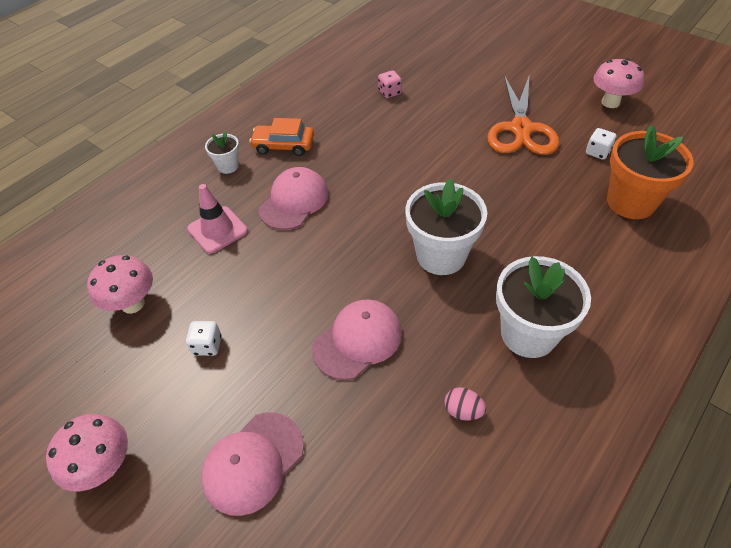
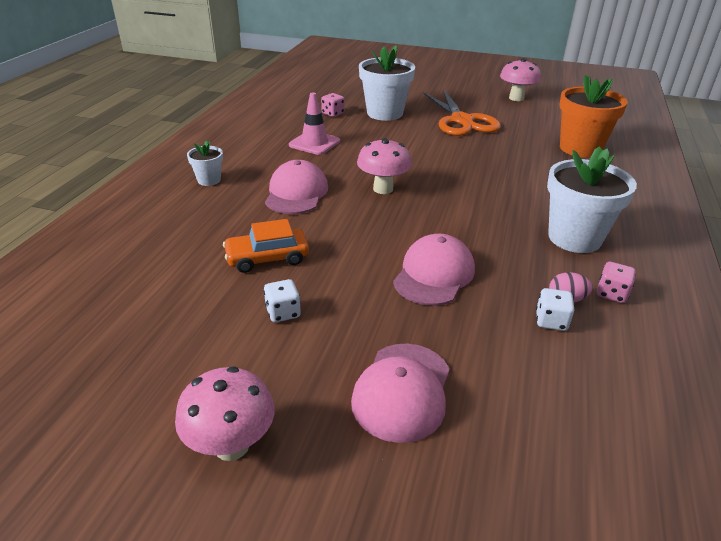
camera: 25 degrees left, 15 degrees down
(133, 304) = (172, 299): pink mushroom -> pink mushroom (383, 189)
(217, 230) = (231, 226): pink traffic cone -> pink traffic cone (314, 143)
(283, 145) = (257, 158): orange car -> orange car (267, 258)
(441, 255) = (461, 204): white flower pot -> white flower pot (385, 113)
(514, 418) = (611, 294): none -> pink dice
(597, 152) = (531, 125): white dice -> white dice (551, 321)

